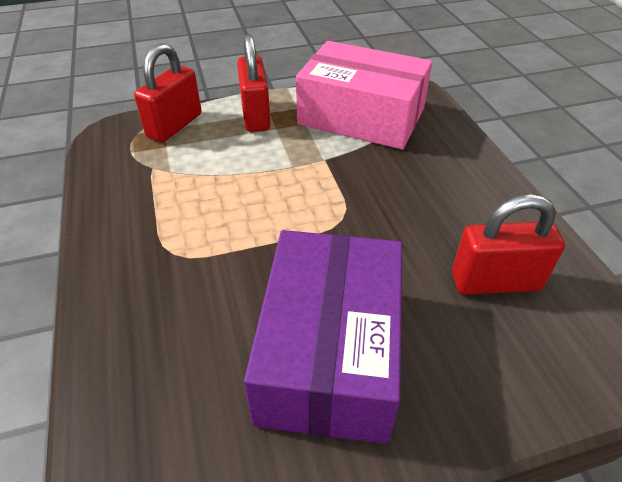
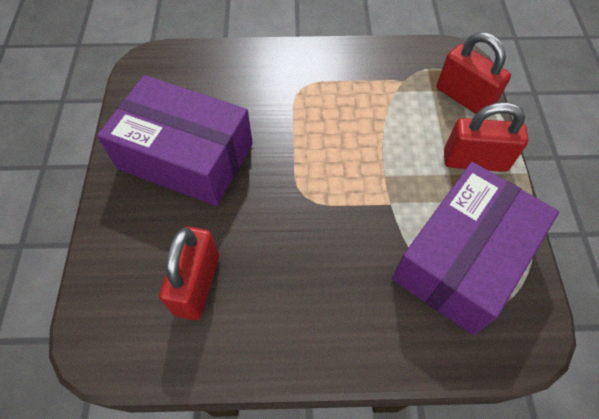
camera: 105 degrees right, 15 degrees up
(361, 116) = (463, 259): pink box -> purple box

